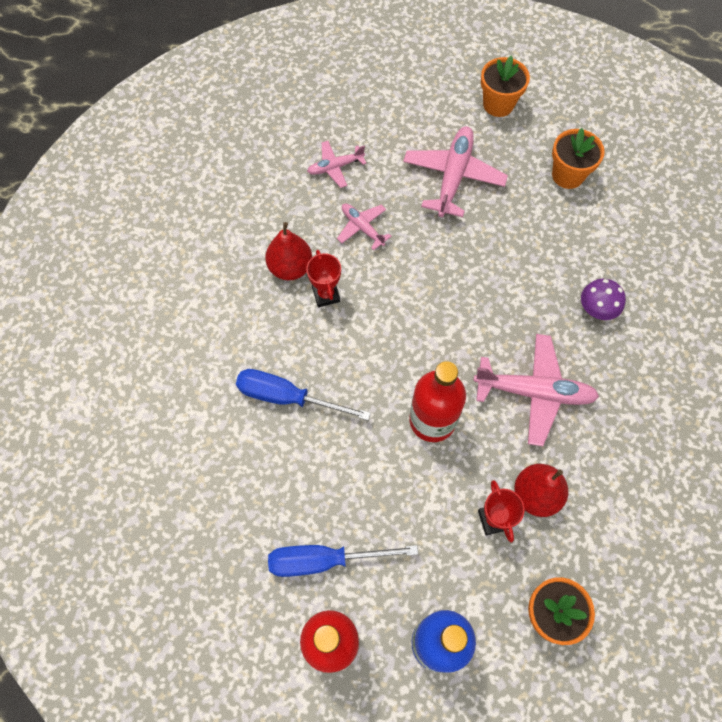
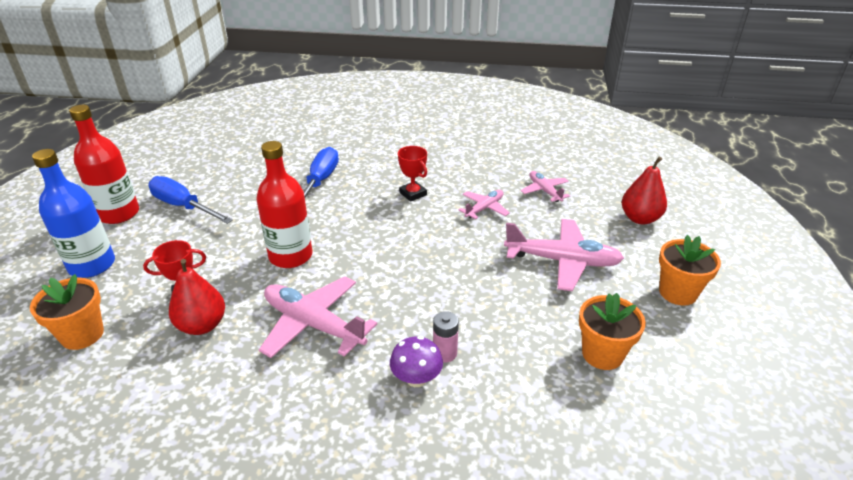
camera: 85 degrees right, 30 degrees down
(290, 267) = (436, 176): red pear -> red pear (640, 218)
(324, 560) = (183, 206): blue screwdriver -> blue screwdriver turned 45 degrees counterclockwise
(326, 295) = (413, 194): red trophy -> red trophy turned 75 degrees clockwise
(535, 392) = (313, 324): pink plane -> pink plane turned 120 degrees clockwise
(569, 286) = (445, 353): none -> pink battery

